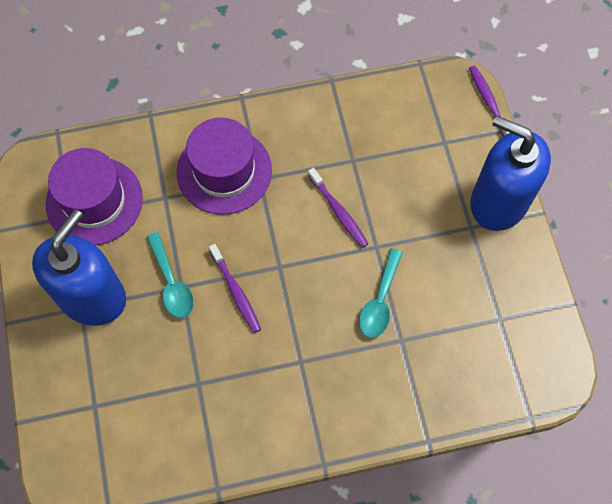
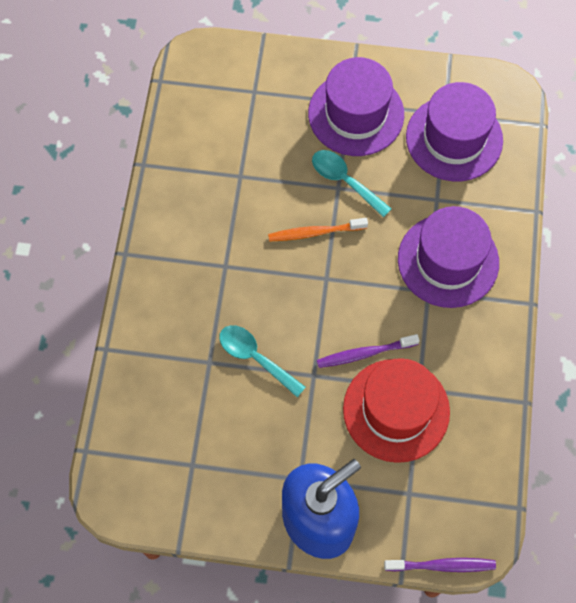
camera: 110 degrees right, 0 degrees up
(92, 297) = (356, 114): blue soap dispenser -> purple hat
(171, 283) = (345, 181): turquoise spoon -> turquoise spoon turned 45 degrees clockwise
(236, 292) = (315, 232): purple toothbrush -> orange toothbrush
(379, 172) = (396, 410): none -> red hat

